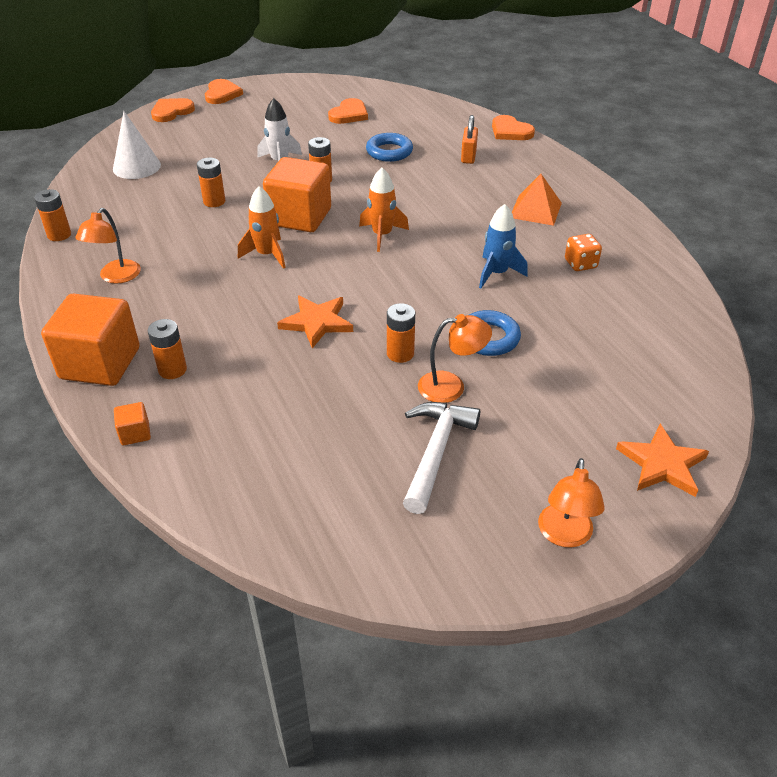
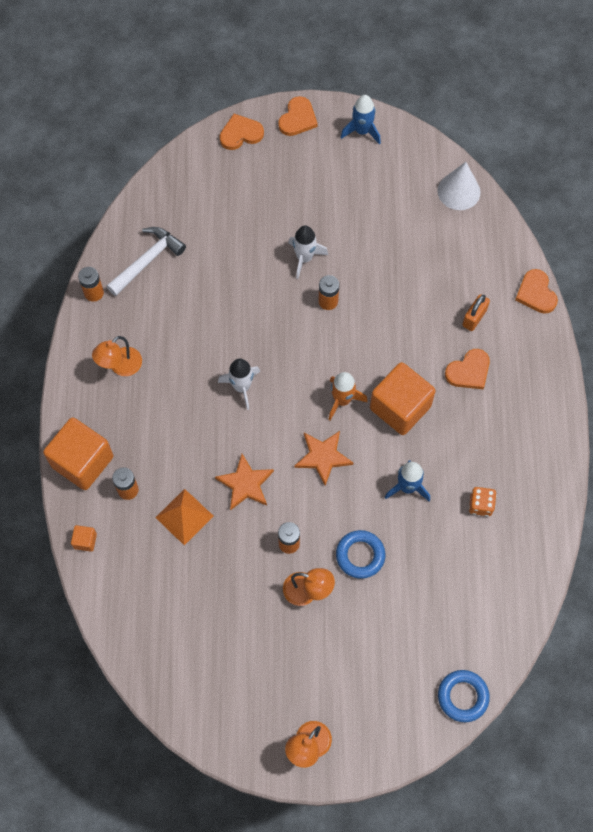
camera: 25 degrees right, 25 degrees up
(136, 167) = (182, 216): white cone -> white cone (458, 191)
(214, 201) = (227, 296): orange battery -> none
(267, 255) = (242, 387): orange rocket -> white rocket
(286, 88) = (362, 131): none -> blue rocket
(300, 217) = (287, 347): orange cube -> orange cube (400, 407)
(349, 114) = (400, 203): orange heart -> orange heart (469, 371)
(389, 152) = (407, 281): blue ring -> blue ring (462, 696)
(436, 452) = (266, 645): white hammer -> white hammer (148, 260)
(535, 210) = (487, 420): orange pyramid -> orange pyramid (184, 516)
(662, 464) = (406, 723): orange star -> orange star (323, 457)

